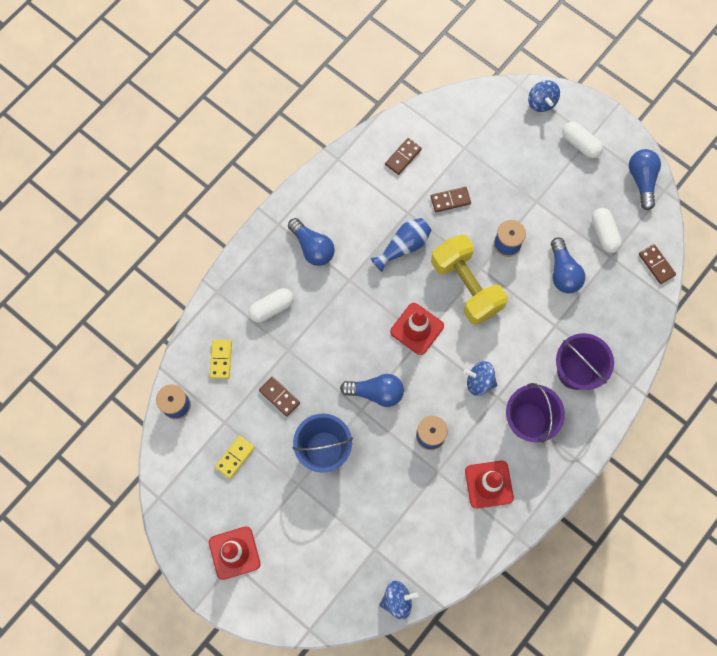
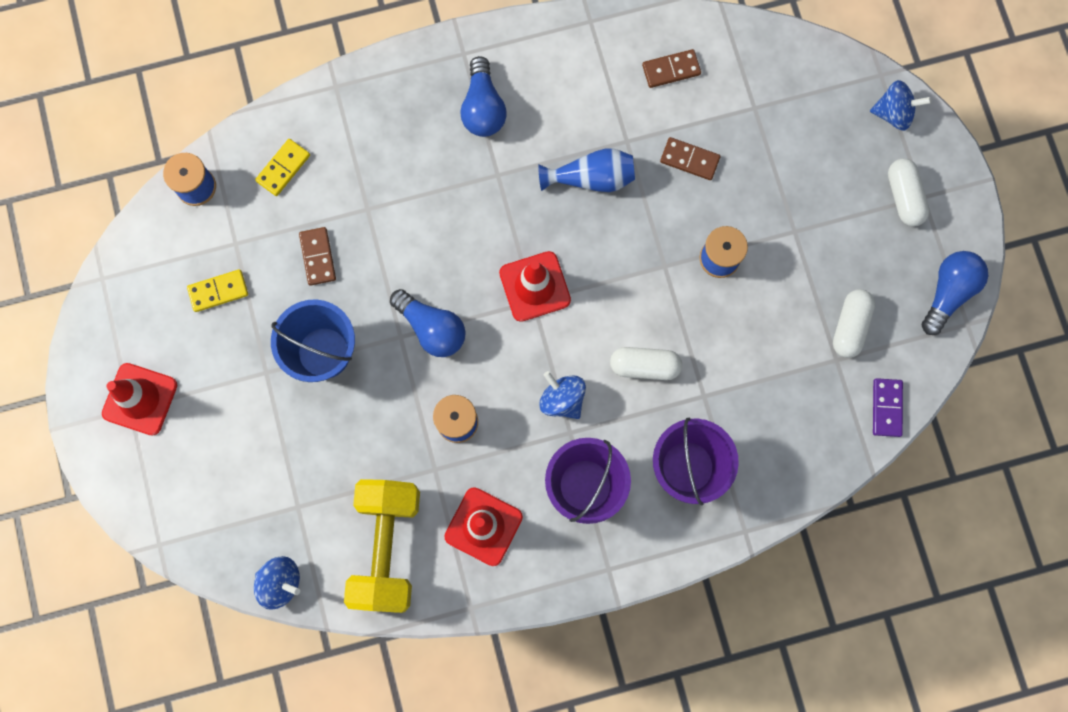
camera: 35 degrees right, 5 degrees up
(271, 308) = (384, 147): white capsule -> white capsule (644, 366)
(466, 286) = (631, 276): yellow dumbbell -> yellow dumbbell (387, 546)
(541, 102) = (893, 113): blue spinning top -> blue spinning top turned 105 degrees counterclockwise
(563, 272) = (762, 339): blue light bulb -> none
(656, 264) = (886, 408): brown domino -> purple domino

